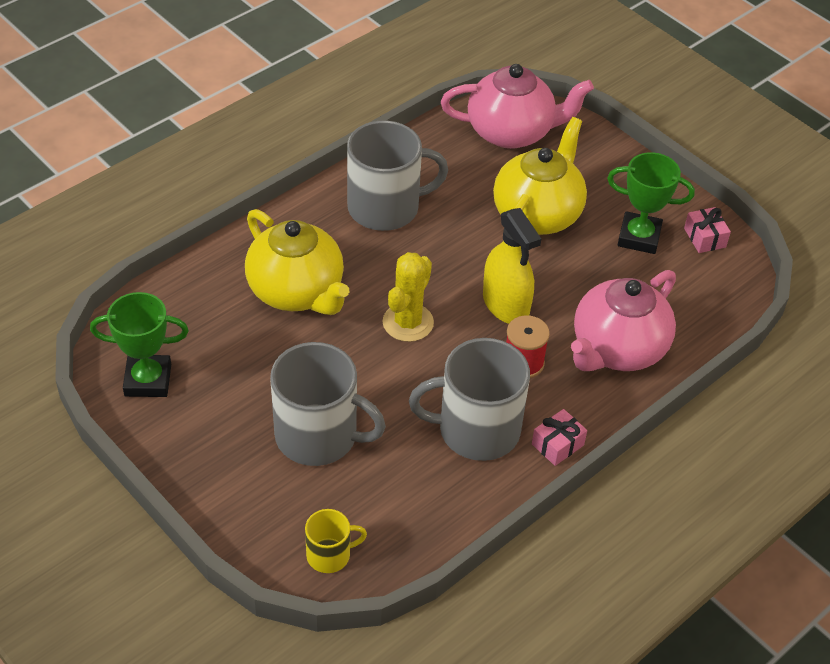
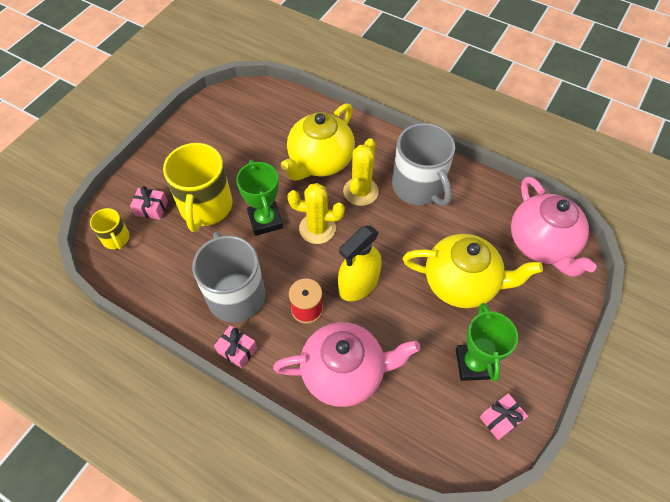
camera: 75 degrees right, 10 degrees up
(148, 380) = (223, 114): green trophy -> green trophy (265, 220)
(292, 502) = (151, 208): none -> pink gift
(318, 435) = (205, 207): grey mug -> yellow mug
(367, 264) = (360, 191): none -> yellow cactus
(617, 349) = (344, 372): pink teapot -> pink teapot turned 150 degrees clockwise

